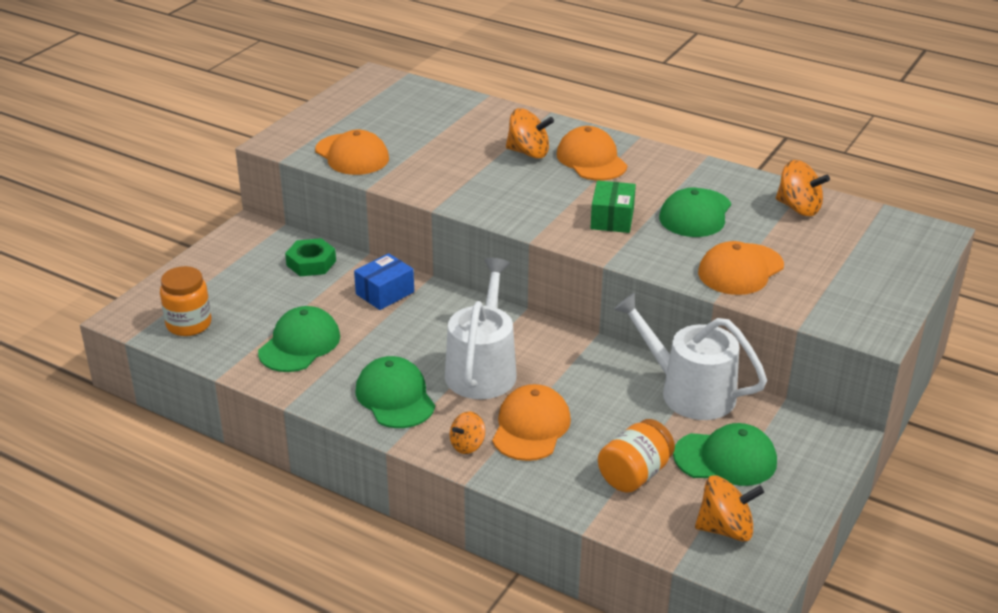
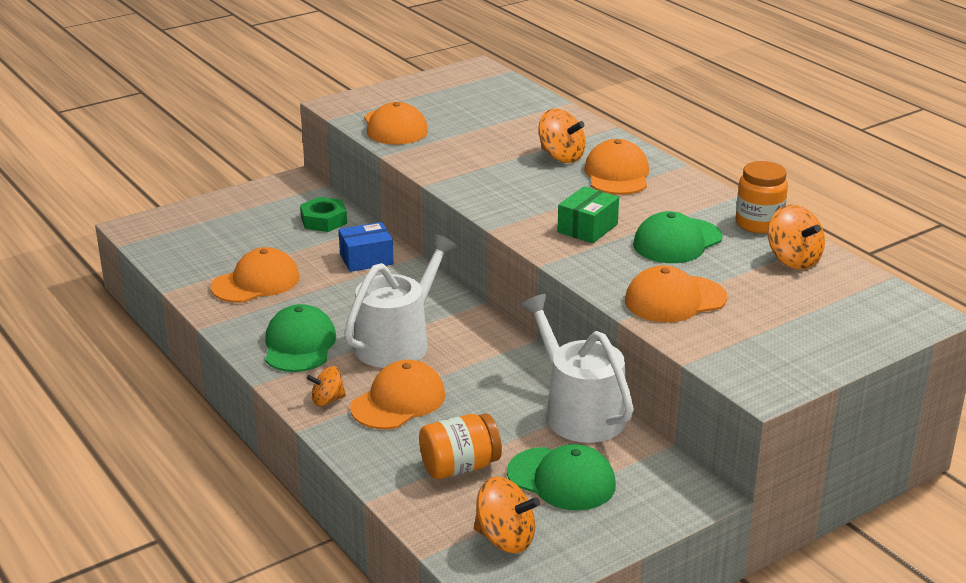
camera: 25 degrees right, 5 degrees down
(189, 324) = (179, 245): orange jar -> orange jar (758, 224)
(299, 344) = (256, 282): green cap -> orange cap

